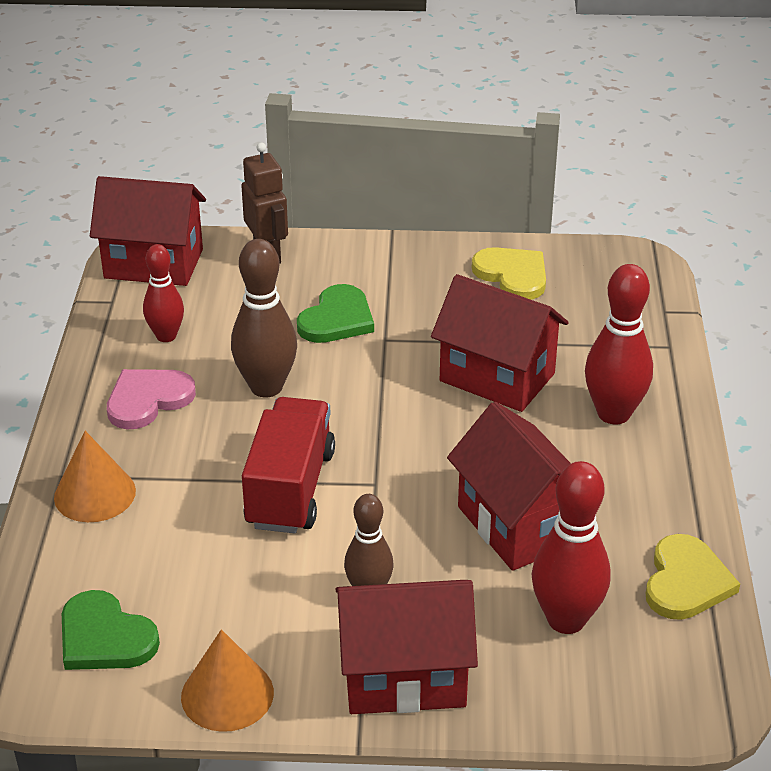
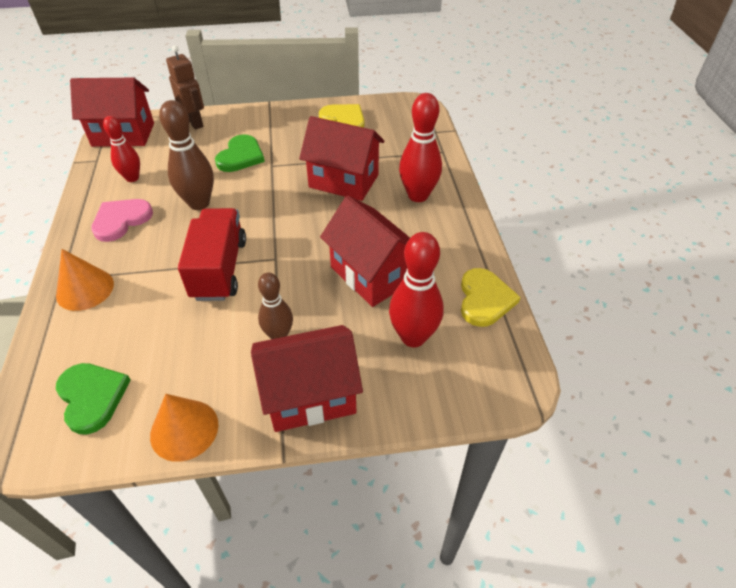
camera: 10 degrees left, 10 degrees up
(104, 637) = (92, 397): green heart -> green heart turned 150 degrees counterclockwise

